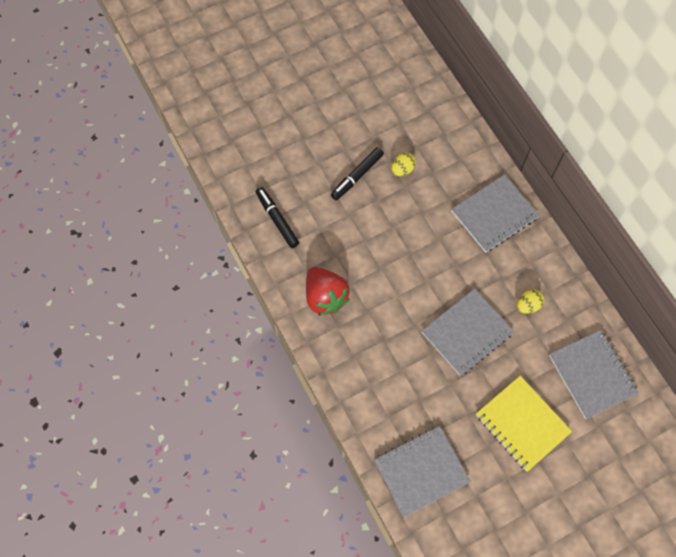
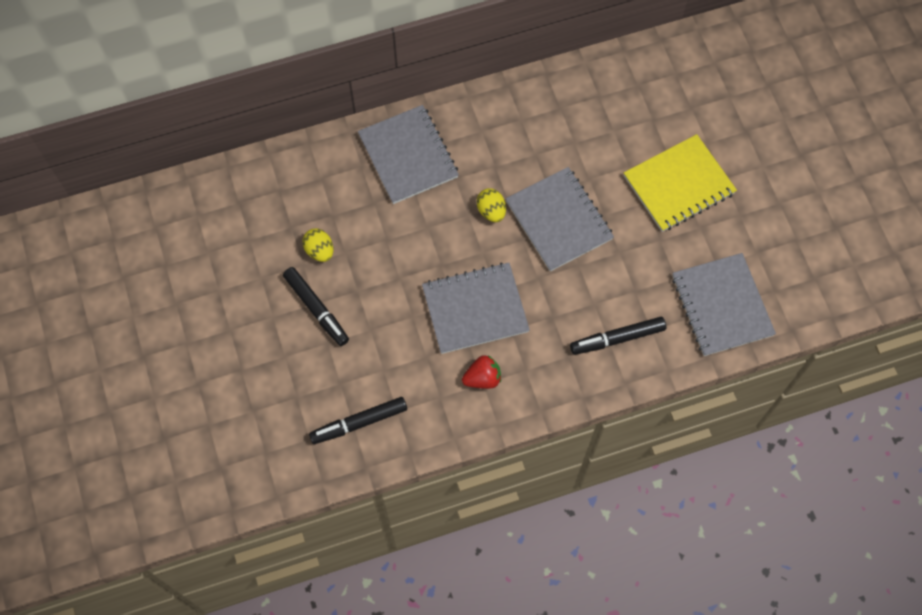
camera: 80 degrees left, 0 degrees up
(325, 297) = (482, 378): red strawberry -> red strawberry, size x0.58
(376, 391) = (617, 338): none -> black marker
(528, 305) = (535, 146): yellow egg -> yellow egg (491, 211)
(592, 374) = (631, 99): grey notebook -> grey notebook (475, 309)

